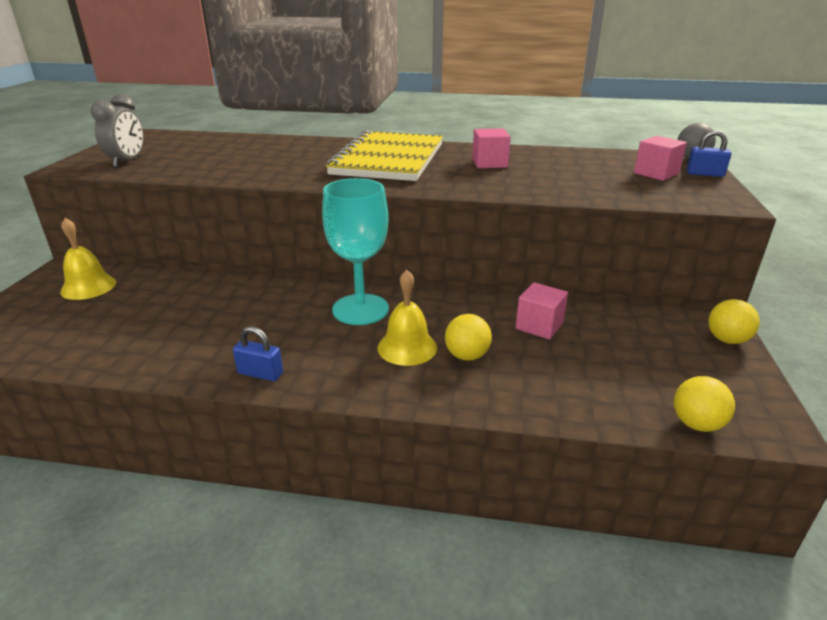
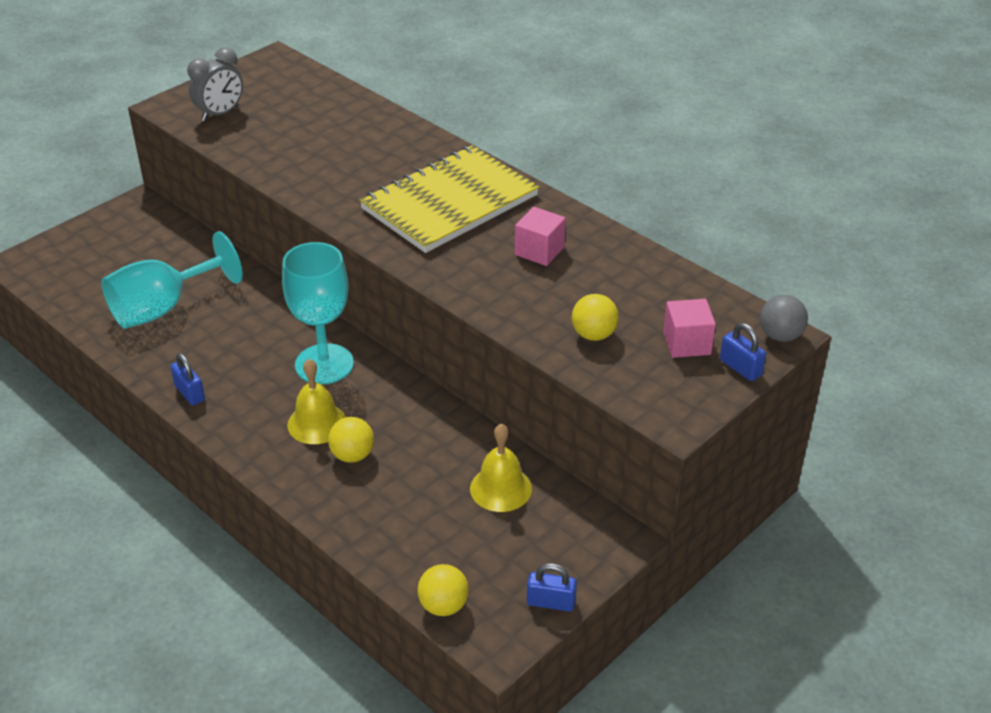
camera: 35 degrees right, 10 degrees up
(88, 287) = (144, 236): yellow bell -> yellow bell (500, 488)
(160, 325) = (162, 308): none -> turquoise goblet
(539, 326) = (450, 457): pink cube -> none
(727, 340) = (597, 559): yellow ball -> yellow ball (593, 335)
(752, 380) = (551, 602): none -> blue padlock

